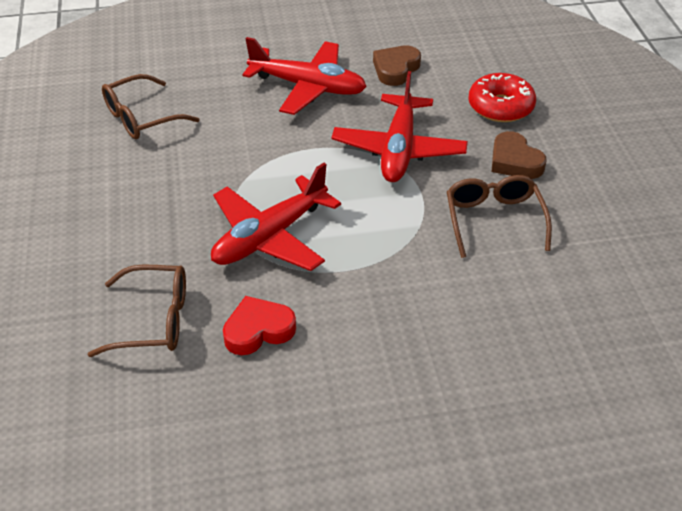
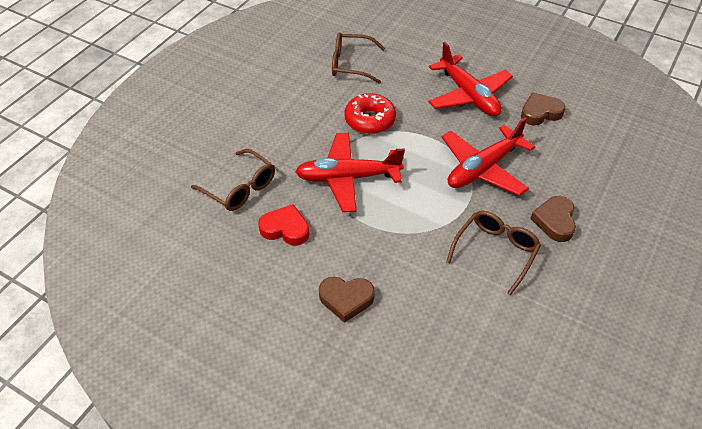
camera: 40 degrees right, 5 degrees up
(404, 358) = (346, 299): none -> brown heart
(500, 107) = (587, 178): red donut -> red donut (370, 120)

